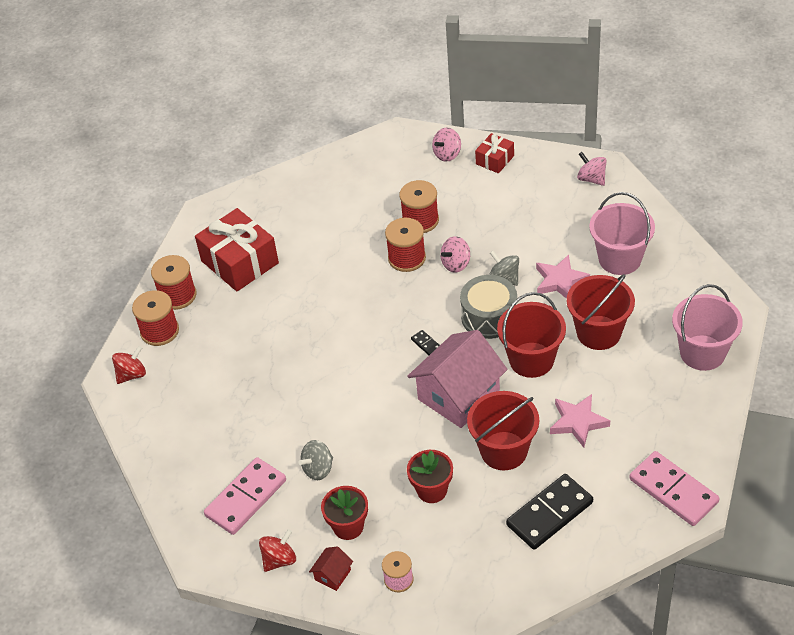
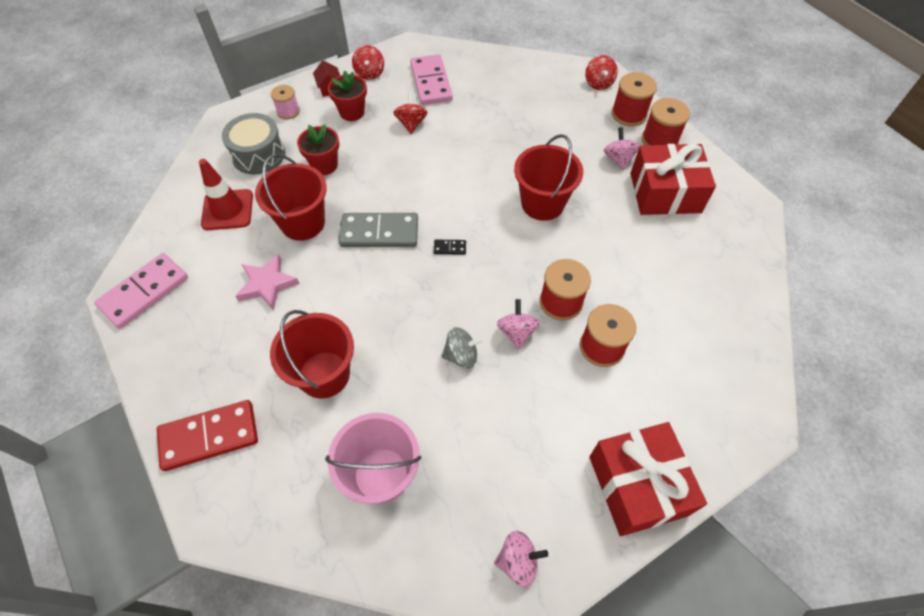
camera: 125 degrees right, 10 degrees up
(318, 469) = (411, 124): grey spinning top -> red spinning top
(447, 154) = (686, 445): pink spinning top -> pink spinning top (618, 159)
(458, 395) = (379, 233): pink house -> grey domino
(489, 317) = (431, 309): grey drum -> grey drum (258, 154)
(494, 160) = (638, 485): red gift -> red gift, size x1.90
(531, 360) = (355, 303): red bucket -> red bucket (542, 203)
(549, 514) = (227, 210): black domino -> red traffic cone
(560, 281) = (411, 397): pink star -> none
(673, 491) = (144, 292): pink domino -> pink domino turned 45 degrees counterclockwise
(702, 353) = (209, 436): pink bucket -> red domino

